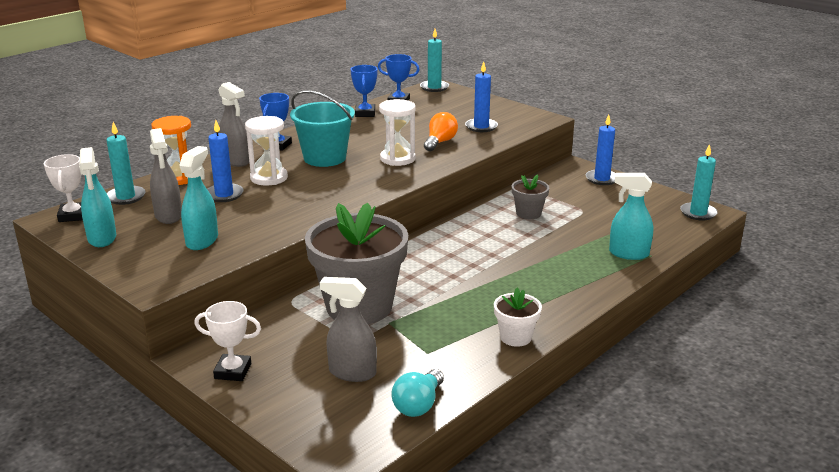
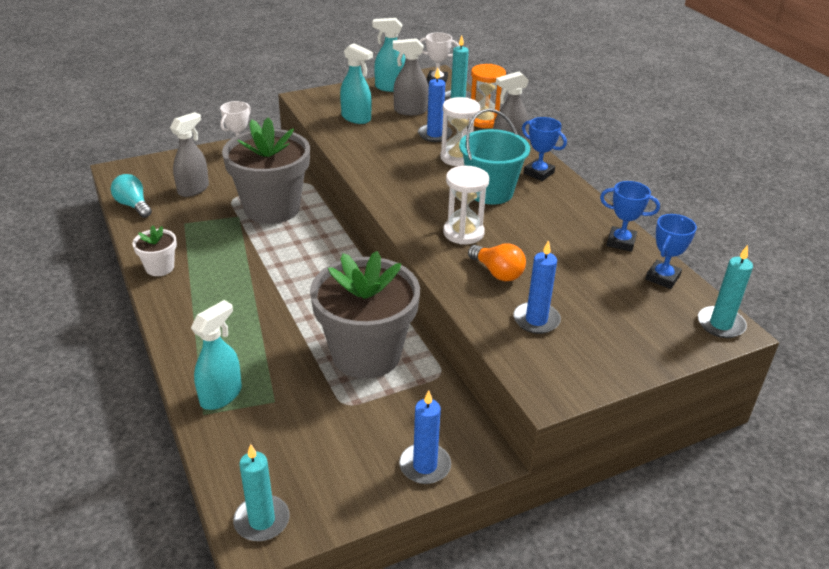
camera: 110 degrees right, 10 degrees up
(528, 213) = (366, 354): grey flower pot -> grey flower pot, size x2.22

